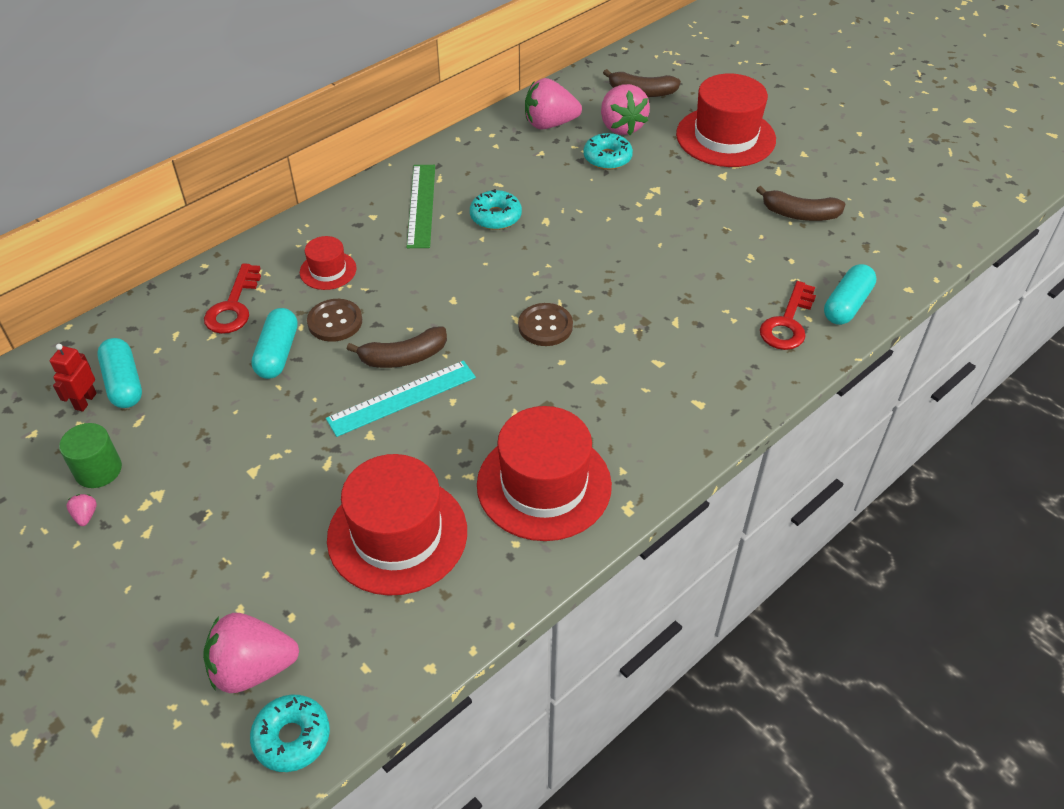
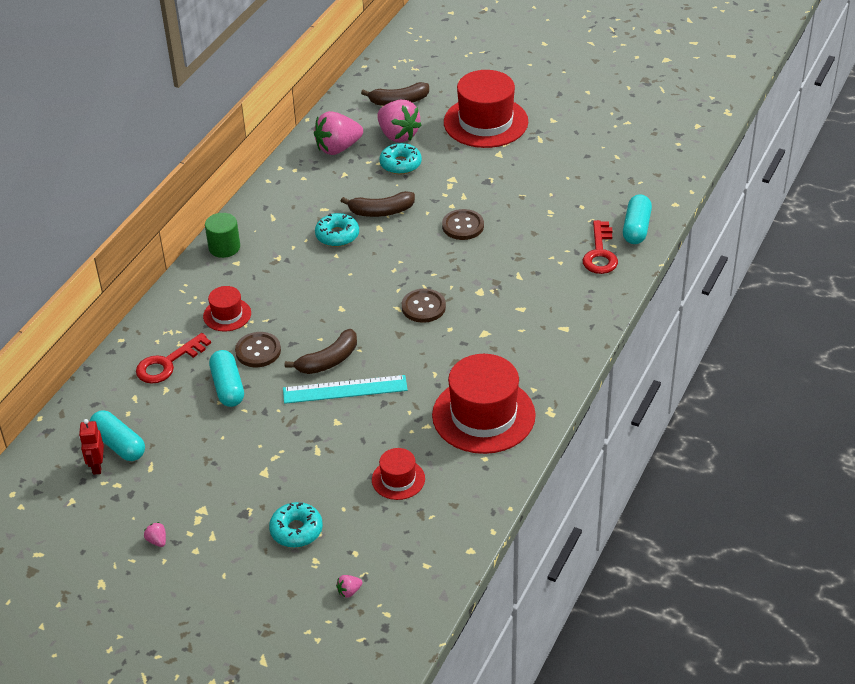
camera: 20 degrees left, 5 degrees down
(98, 470) = (144, 509): green cylinder -> green cylinder (224, 247)
(233, 306) = (168, 363): red key -> red key turned 60 degrees clockwise
(253, 669) = (349, 591): pink strawberry -> pink strawberry, size x0.40
(292, 737) = (402, 620): turquoise donut -> turquoise donut (296, 530)
(397, 534) = (398, 479): red hat -> red hat, size x0.50
(401, 398) = (345, 389): turquoise ruler -> turquoise ruler turned 45 degrees clockwise
(421, 205) = (271, 243): green ruler -> none
(640, 245) = (463, 226): none -> brown button
(799, 214) = (572, 169): brown banana -> brown banana (381, 211)

